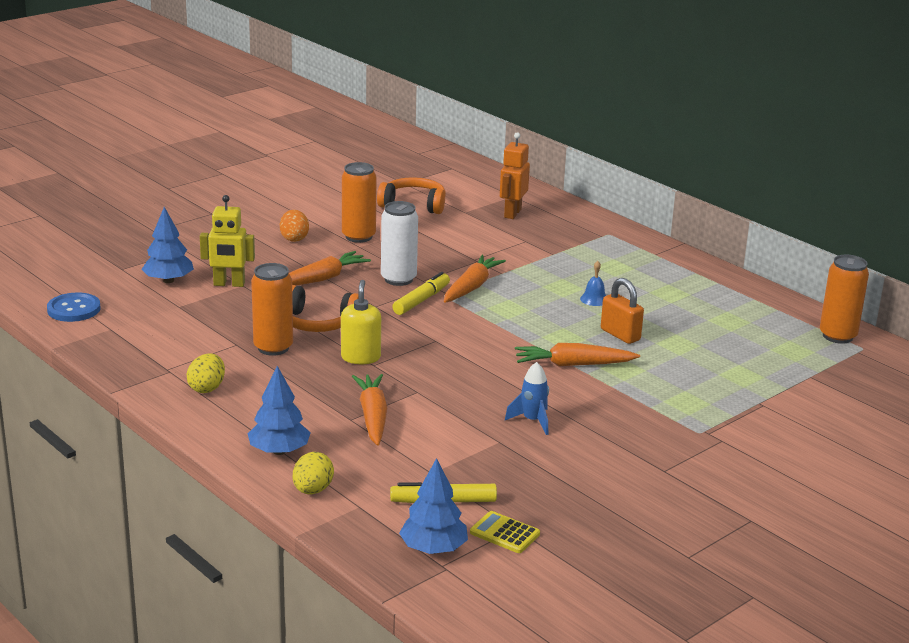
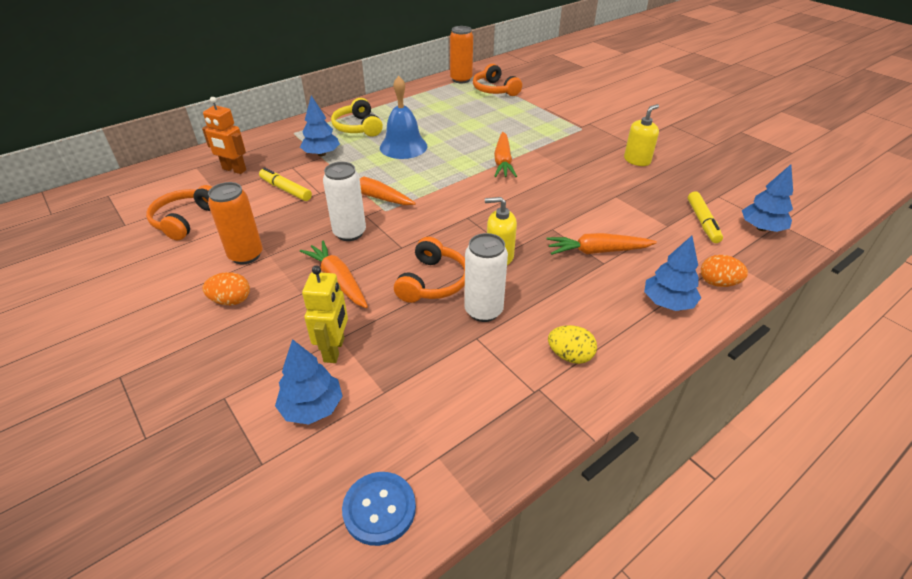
camera: 85 degrees left, 15 degrees up
(273, 348) = (483, 311): orange can -> white can
(312, 490) = (718, 283): yellow egg -> orange egg
(421, 300) = (394, 222): yellow marker -> yellow marker (286, 190)
(504, 533) = (727, 200): yellow calculator -> none
(532, 421) = (584, 182): blue rocket -> none
(560, 253) = (321, 154): none -> blue tree
(594, 299) = (403, 146): blue bell -> blue bell, size x2.26
(607, 470) = (637, 160): none -> yellow soap dispenser
(620, 335) = (458, 142): orange padlock -> none
(637, 269) = (358, 127): none -> yellow headphones
(812, 363) = (494, 90): none -> orange headphones

